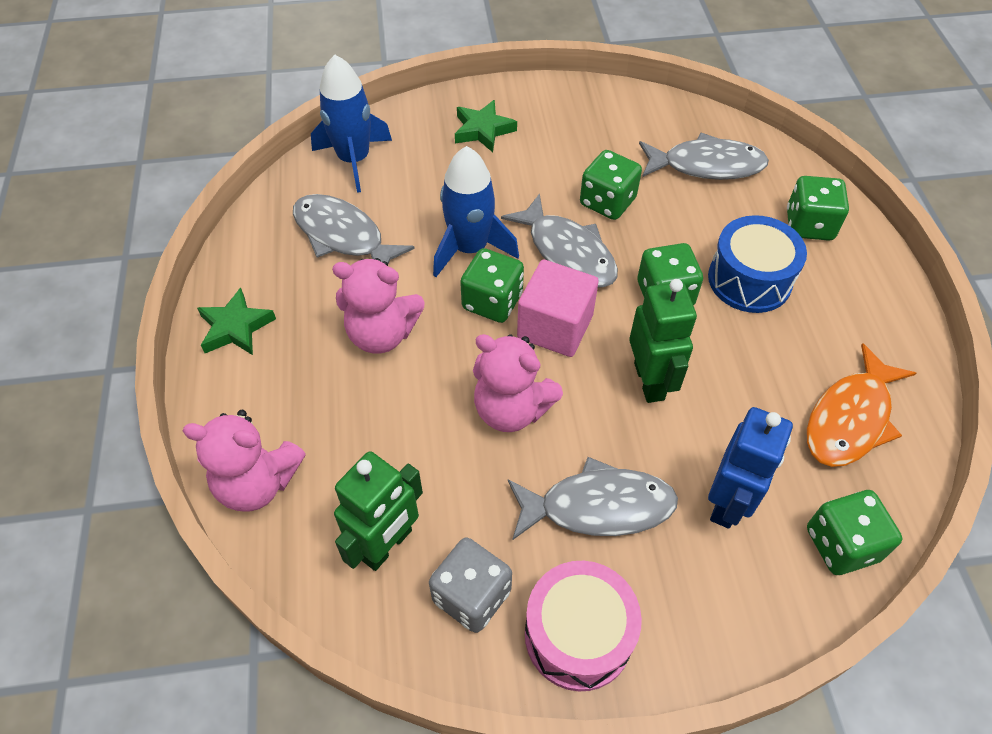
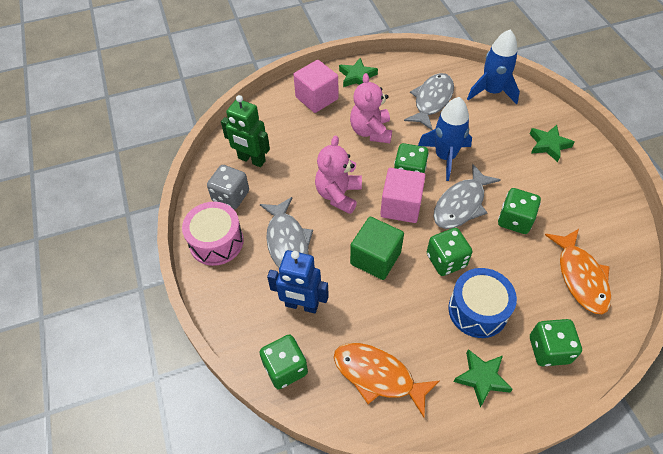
camera: 80 degrees right, 0 degrees up
(257, 483) = (274, 107): pink teddy bear -> none
(263, 403) = (316, 98): none -> pink cube
(649, 381) = (375, 258): green robot -> green cube
(706, 165) = (580, 277): grey fish -> orange fish
(849, 301) = (482, 378): none -> green star

